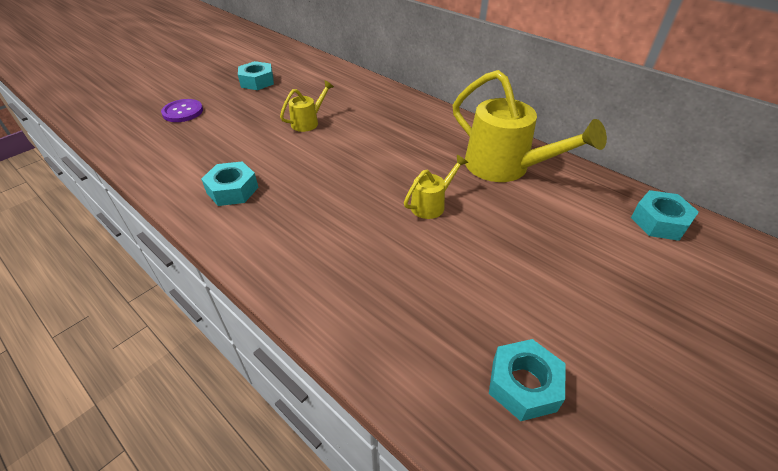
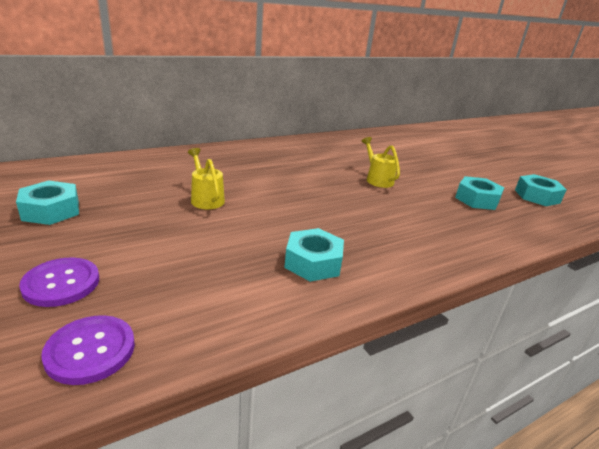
camera: 75 degrees left, 15 degrees down
(130, 138) = (90, 350): none -> purple button
(505, 167) = (344, 148): yellow watering can -> none
(659, 222) = (413, 134): turquoise nut -> turquoise nut (477, 199)

